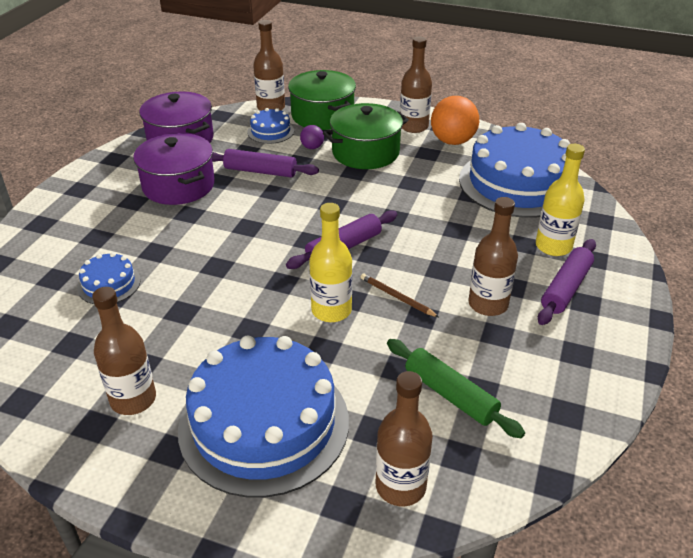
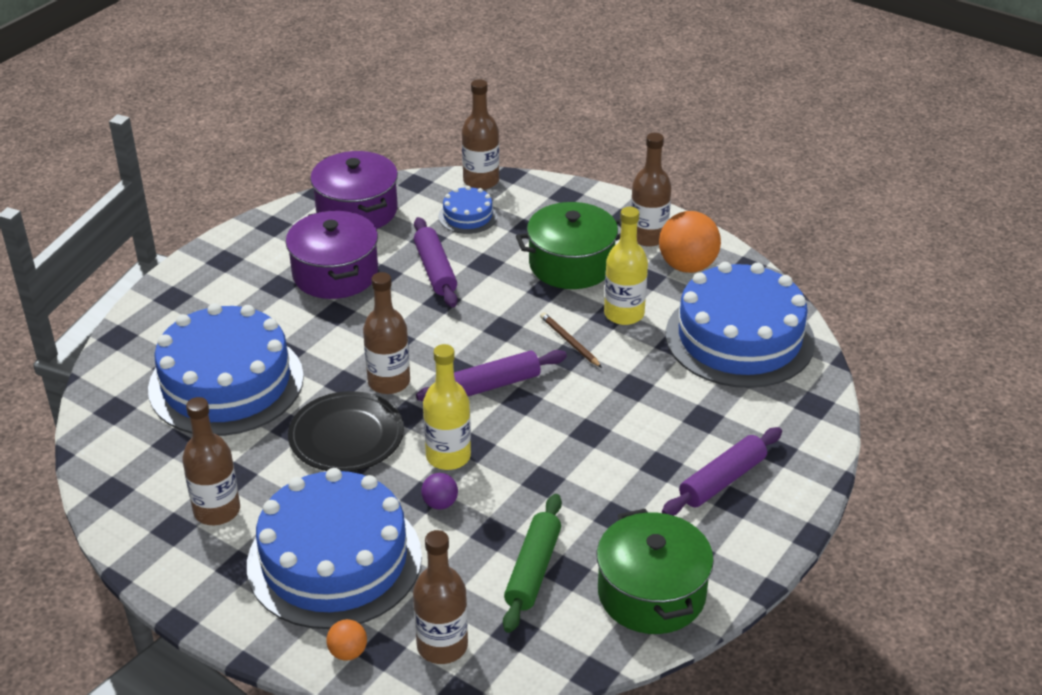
camera: 15 degrees right, 0 degrees up
(109, 284) = (226, 382): blue cake -> blue cake, size x2.28
(234, 309) = (346, 436): none -> black plate
(260, 171) = (435, 270): purple rolling pin -> purple rolling pin turned 45 degrees clockwise
(311, 514) = (348, 652): none -> orange ball
(312, 147) = (509, 247): purple ball -> purple ball (440, 503)
(322, 115) = (540, 202): green pot -> green pot (651, 593)
(397, 297) = (526, 455): brown pencil -> brown pencil (569, 342)
(450, 395) = (533, 570): green rolling pin -> green rolling pin turned 45 degrees clockwise
(488, 304) = (623, 482): brown bottle -> brown bottle (389, 382)
(553, 246) = (736, 427): yellow bottle -> yellow bottle (624, 314)

